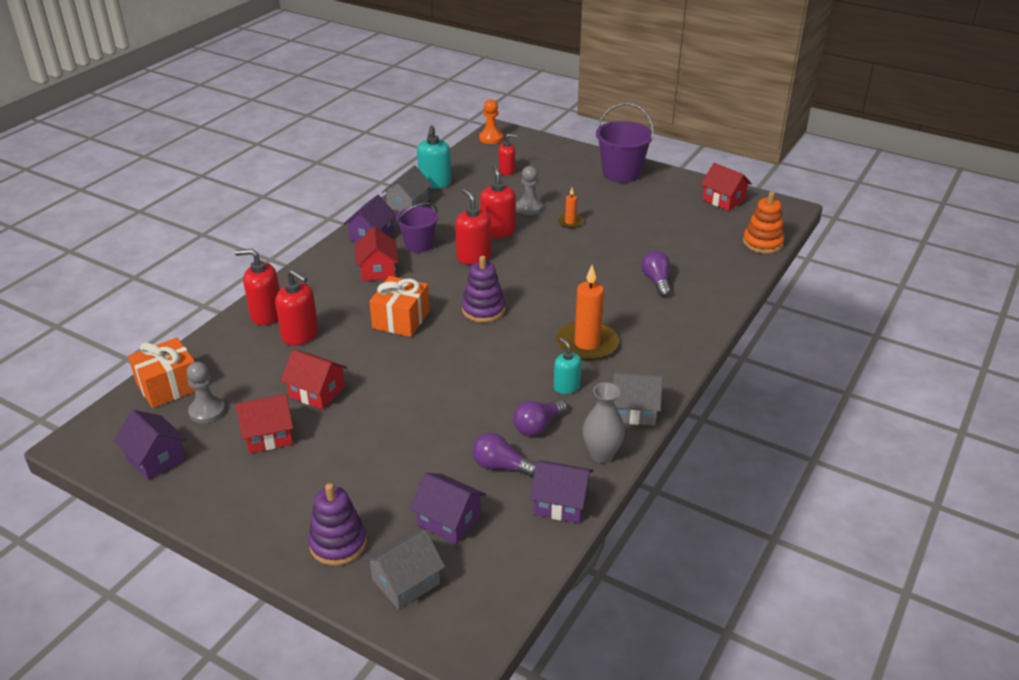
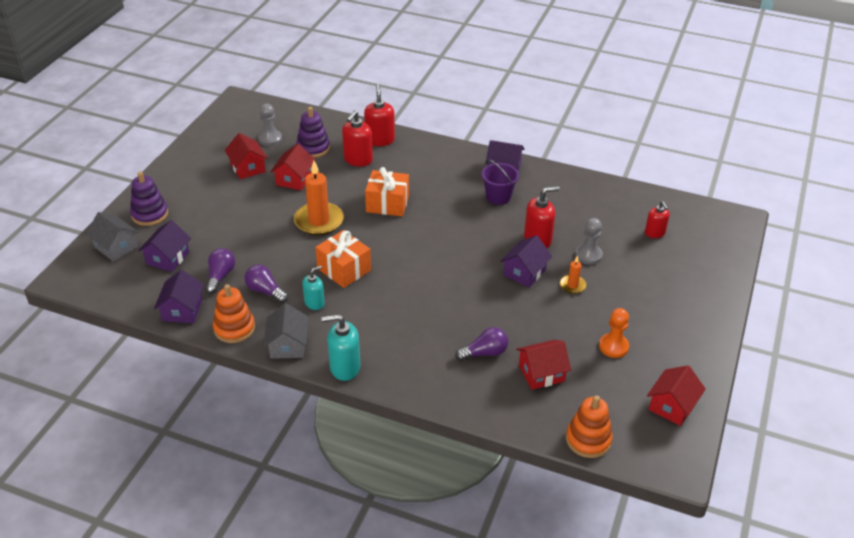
camera: 80 degrees right, 5 degrees up
(156, 458) = (225, 130): purple house -> purple house (524, 272)
(169, 386) = (293, 118): orange gift -> orange gift (344, 269)
(378, 270) = (452, 181): red house -> red house (541, 373)
(408, 204) = (563, 181): grey house -> none
(435, 183) = (608, 191): turquoise soap dispenser -> turquoise soap dispenser (344, 367)
(474, 257) = (489, 230): red soap dispenser -> none
(483, 310) = (411, 245): purple stacking toy -> purple stacking toy (313, 148)
(491, 138) = (719, 215): orange pawn -> orange pawn (613, 346)
(587, 344) = (374, 311): orange candle -> orange candle (319, 221)
(601, 454) = (234, 328): grey vase -> orange stacking toy
(621, 173) = (692, 317): purple bucket -> none

